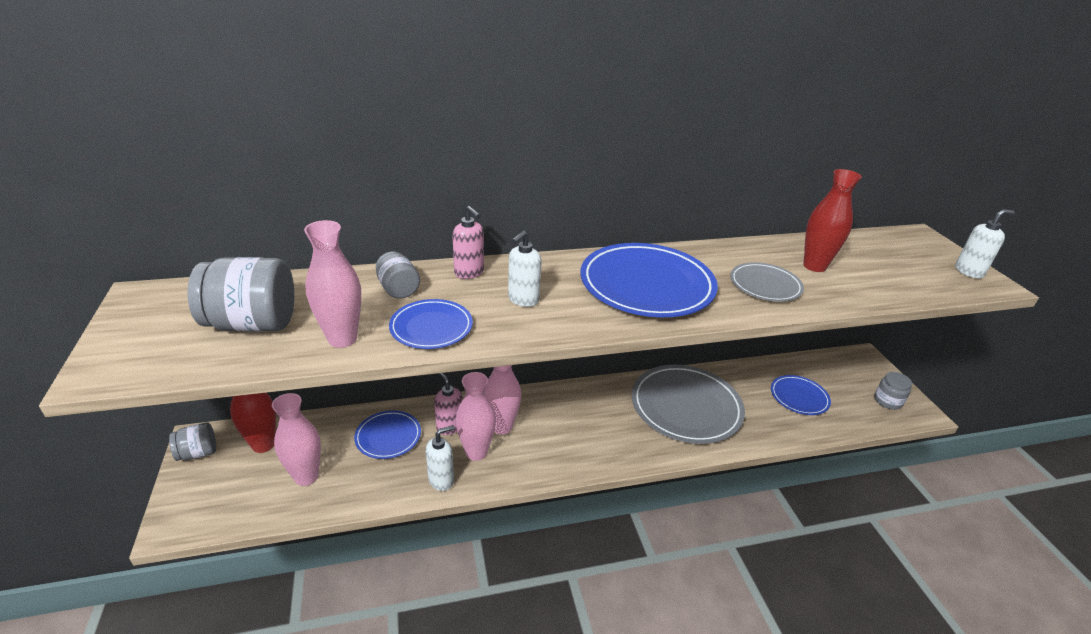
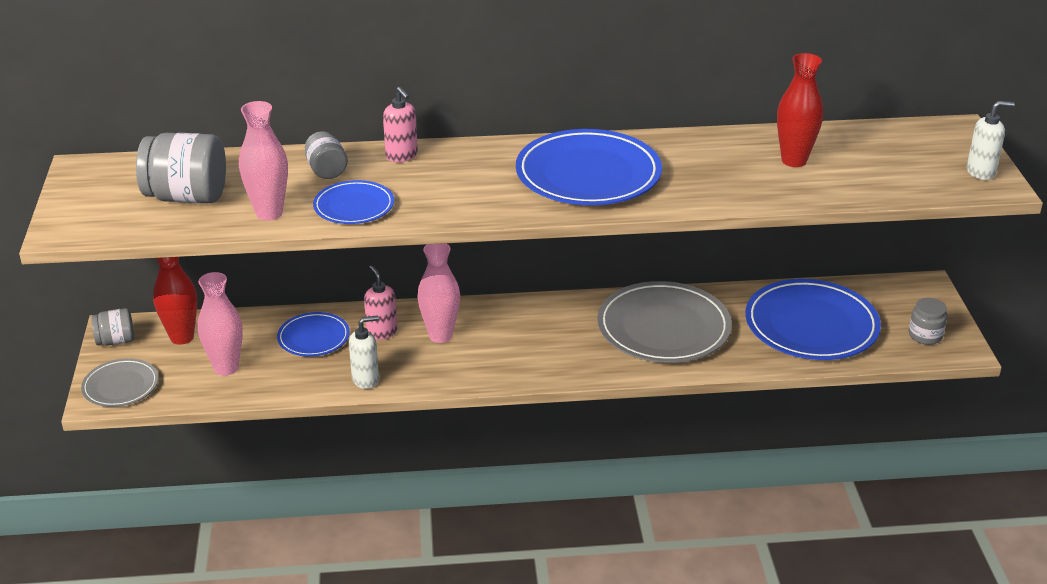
camera: 10 degrees right, 0 degrees up
(476, 452) = (407, 357): pink vase -> none
(523, 299) = (451, 184): white soap dispenser -> none
(765, 285) = (721, 179): grey plate -> grey plate (121, 386)
(799, 397) = (811, 325): blue plate -> blue plate, size x1.87

